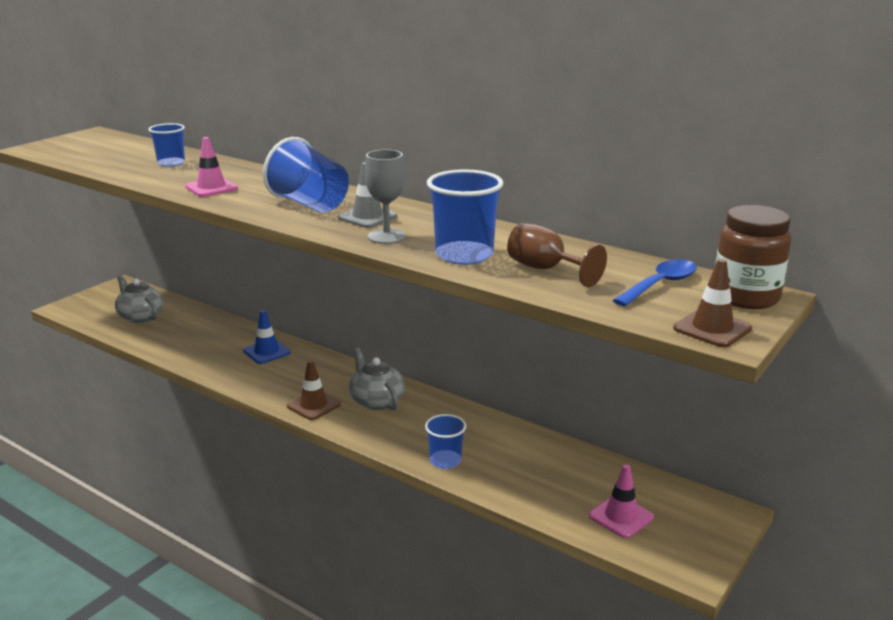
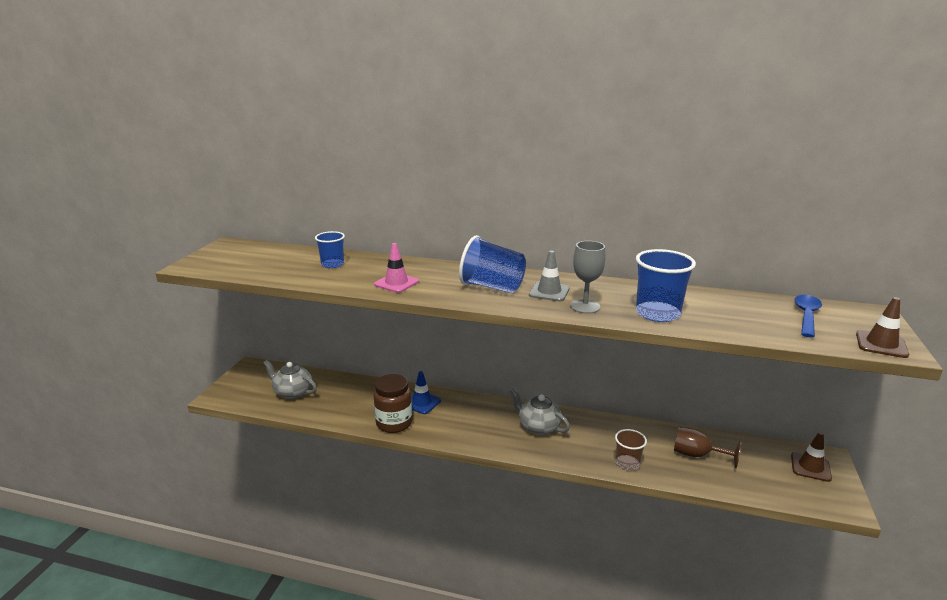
camera: 20 degrees left, 0 degrees up
(313, 405) = (496, 440): brown traffic cone -> brown traffic cone (810, 467)
(445, 461) = (627, 464): blue cup -> brown cup
(545, 269) = (724, 316): brown goblet -> brown goblet (697, 455)
(621, 517) = (771, 478): pink traffic cone -> none
(745, 297) = (865, 316): brown jar -> brown jar (394, 423)

